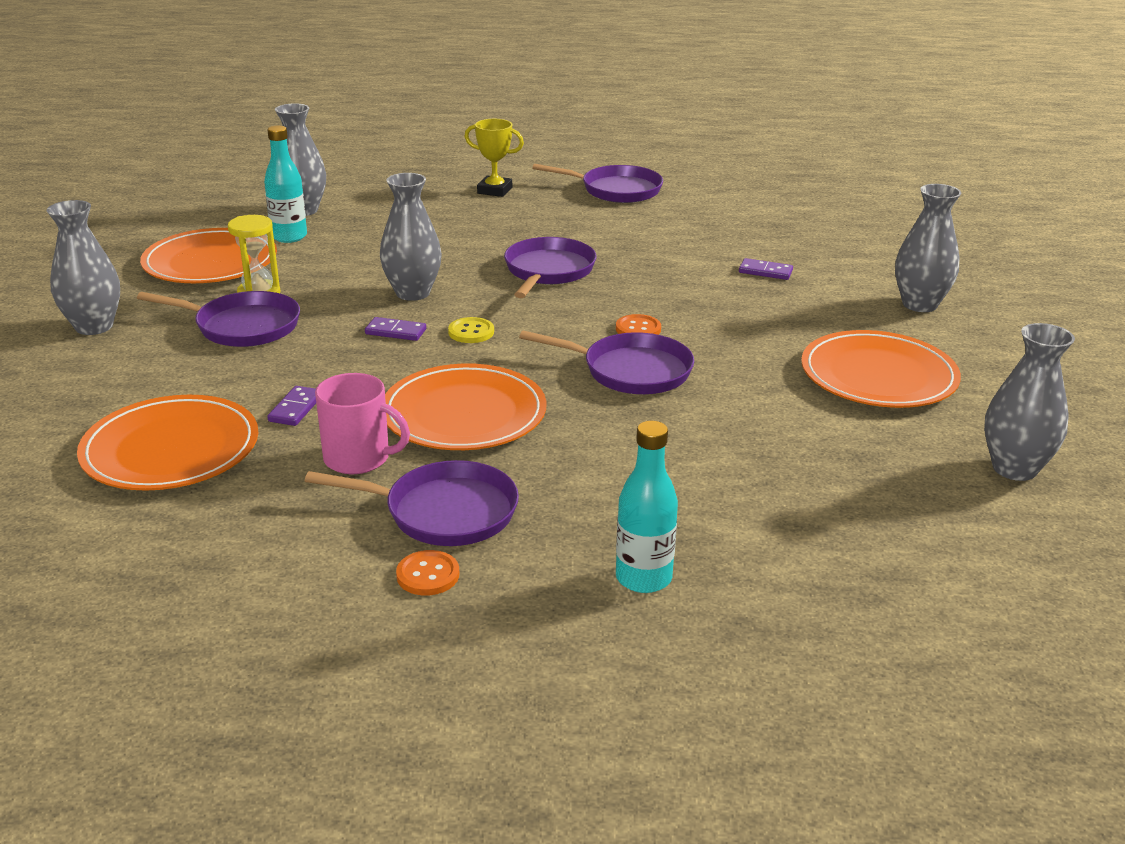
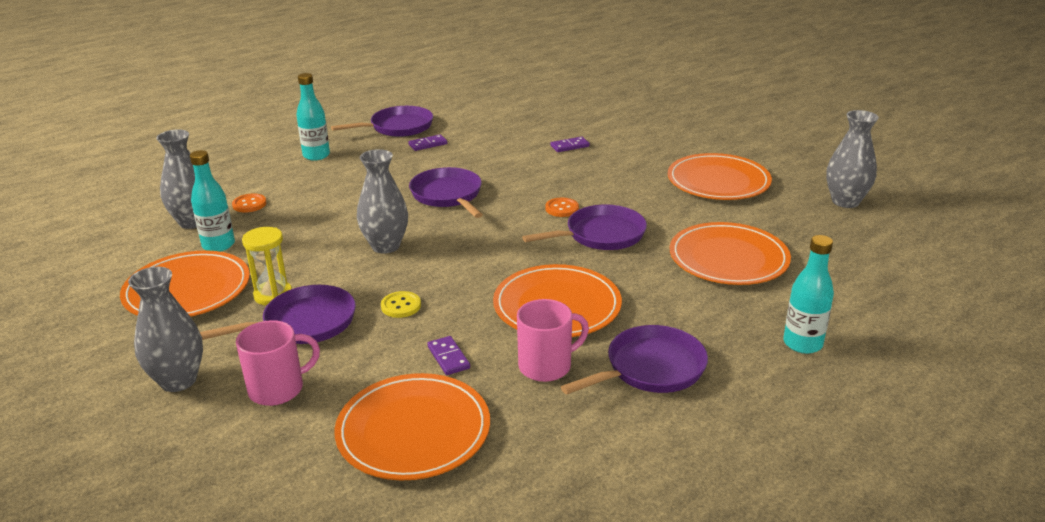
camera: 40 degrees left, 0 degrees up
(140, 366) = (278, 389): none -> pink mug
(395, 332) = (421, 276): purple domino -> purple domino (428, 144)
(428, 575) = (707, 408): orange button -> orange button (249, 204)
(471, 332) = (470, 254): yellow button -> yellow button (401, 306)
(494, 190) = (316, 155): yellow trophy -> turquoise bottle
(729, 457) = (728, 258): none -> orange plate
(919, 304) = (672, 134): grey vase -> none

